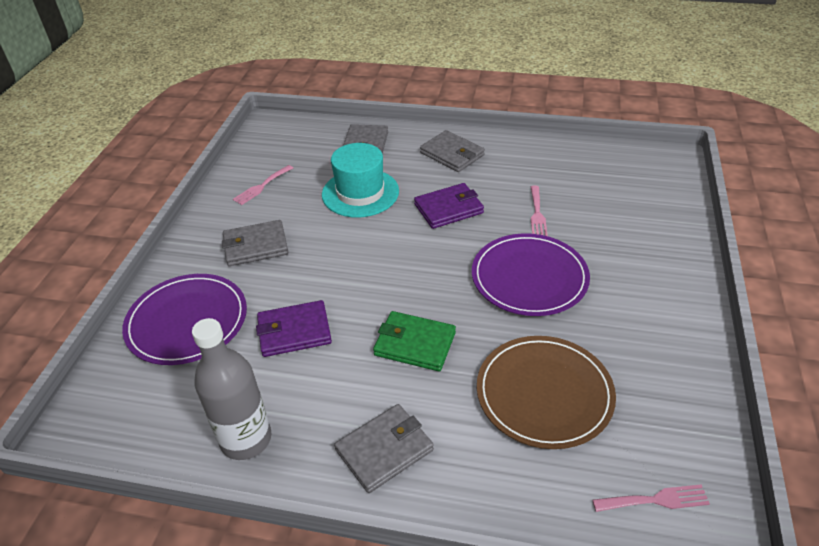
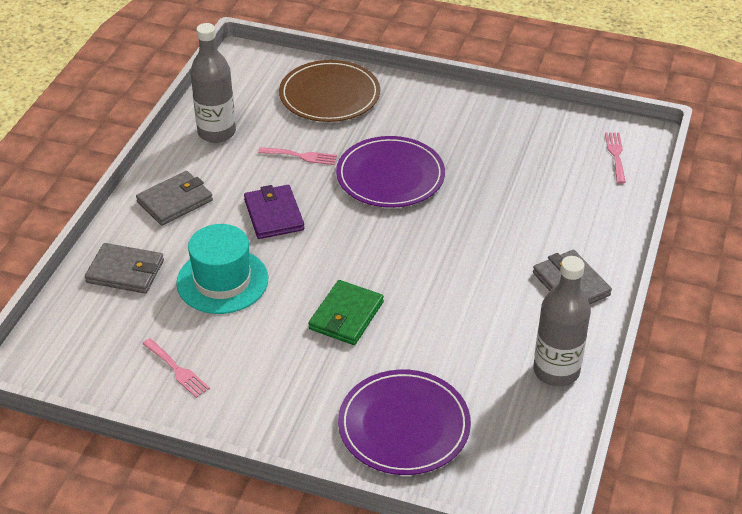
camera: 85 degrees left, 0 degrees up
(255, 246) = (293, 372): grey wallet -> none
(294, 331) = (432, 339): purple wallet -> none
(414, 344) = (460, 257): green wallet -> green wallet (346, 316)
(544, 393) = (522, 189): brown plate -> brown plate (329, 95)
(550, 160) = (216, 132): none -> grey bottle

